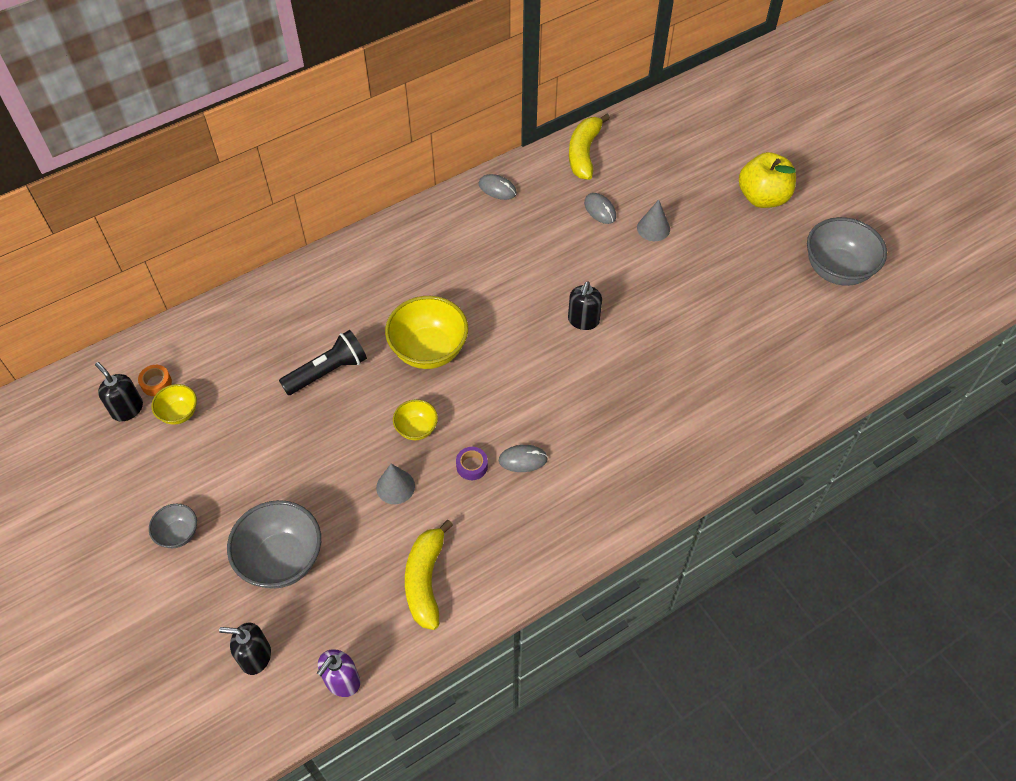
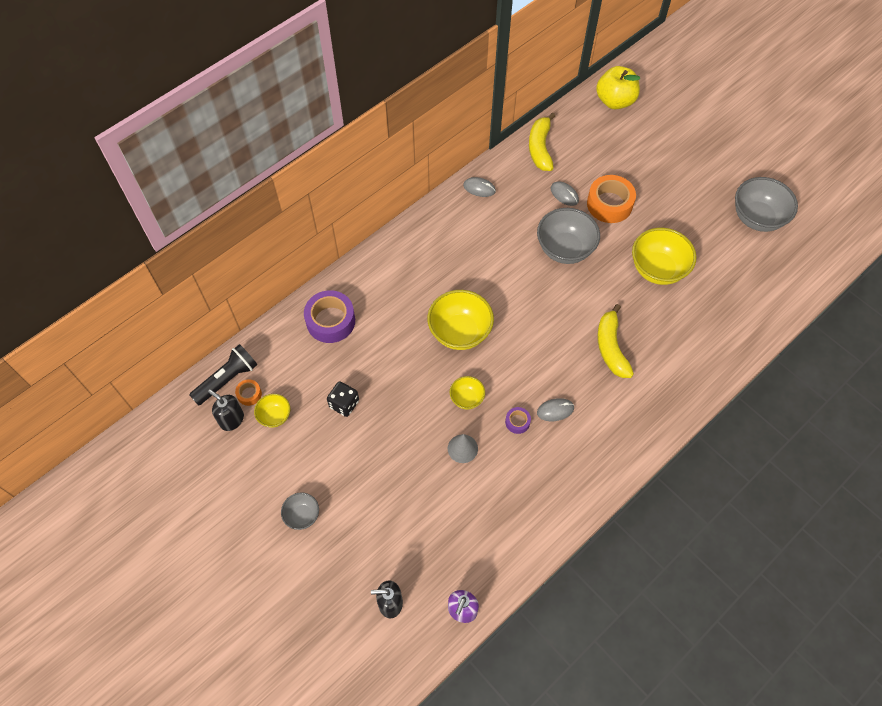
camera: 10 degrees left, 5 degrees up
(266, 412) = (344, 404): none -> black dice
(277, 314) = (330, 321): none -> purple tape
(282, 559) = (389, 522): grey bowl -> grey bowl (564, 249)
(328, 371) = (384, 362): black flashlight -> black flashlight (227, 379)
(425, 580) = (505, 519): yellow banana -> yellow banana (611, 347)
(583, 320) = (574, 289): black soap dispenser -> none
(653, 228) = (609, 204): grey cone -> orange tape
(694, 312) = (657, 269): none -> yellow bowl
(762, 197) = (687, 166): yellow apple -> yellow apple (615, 101)

